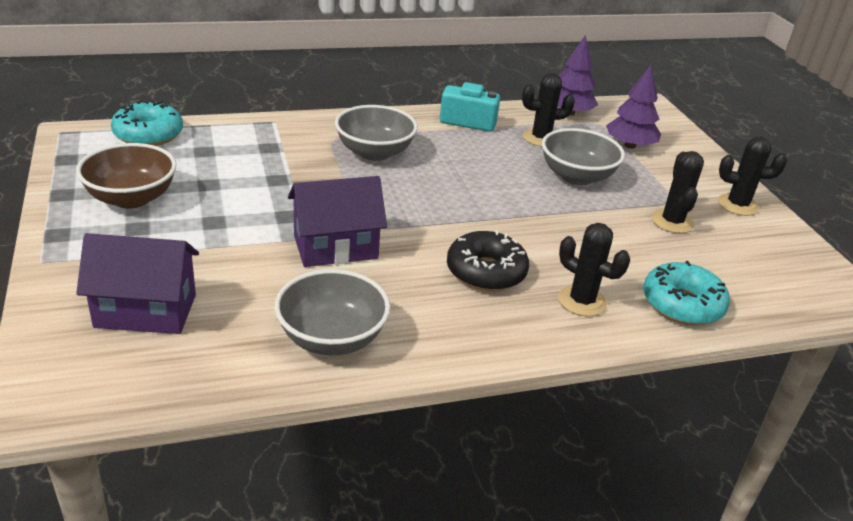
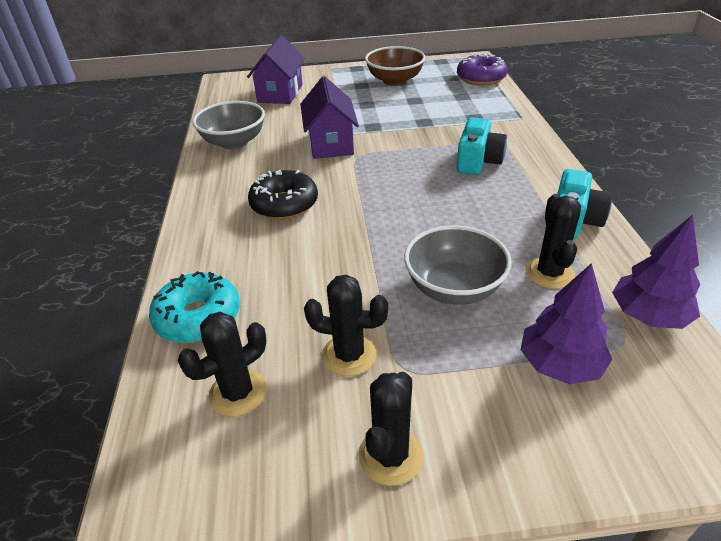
camera: 105 degrees right, 5 degrees up
(148, 134) = (481, 78): turquoise donut -> purple donut
(374, 152) = (478, 161): grey bowl -> turquoise camera
(582, 301) = (229, 250): black cactus -> black cactus (238, 393)

